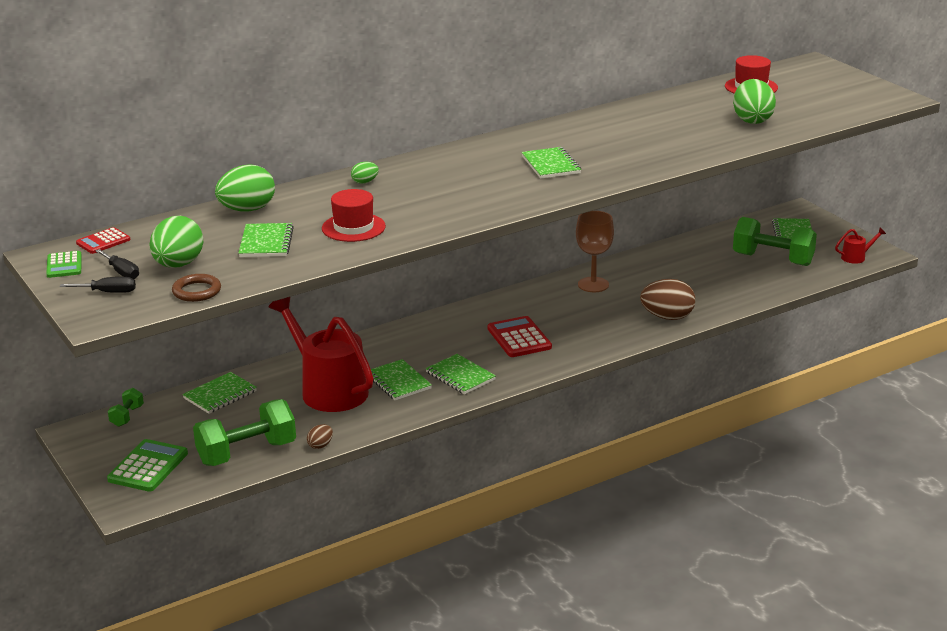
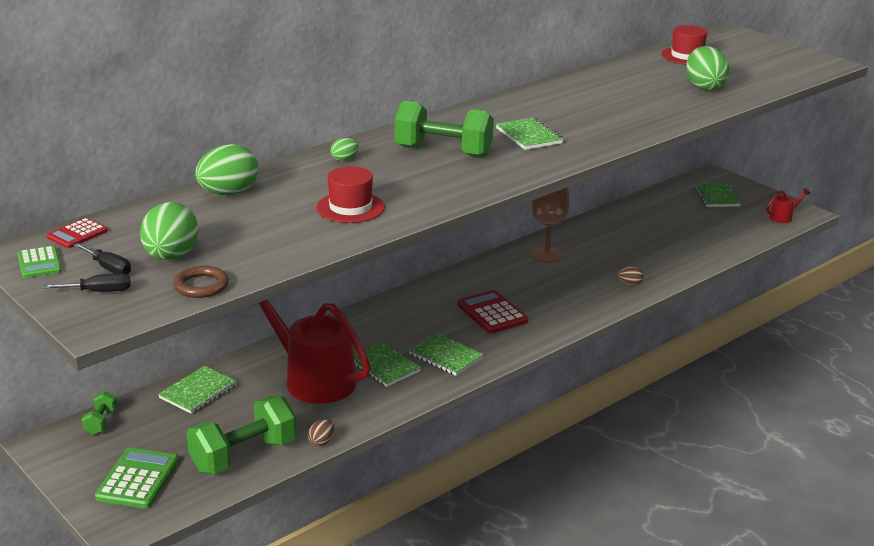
camera: 10 degrees left, 0 degrees up
(266, 242) = (261, 228): green notebook -> none
(667, 317) = (629, 284): brown egg -> brown egg, size x0.48
(772, 259) = (707, 222): green dumbbell -> green dumbbell (443, 152)

